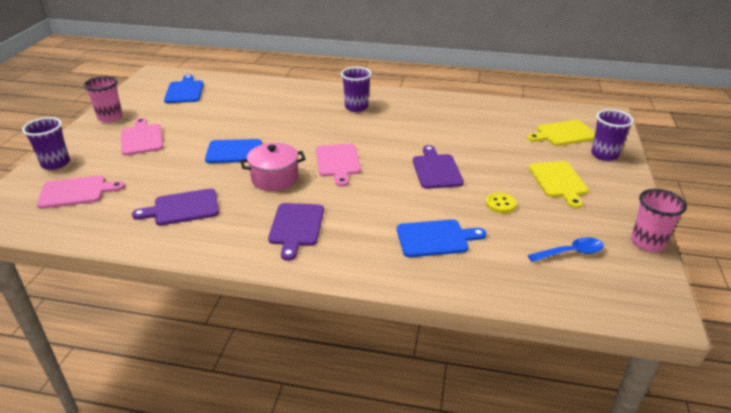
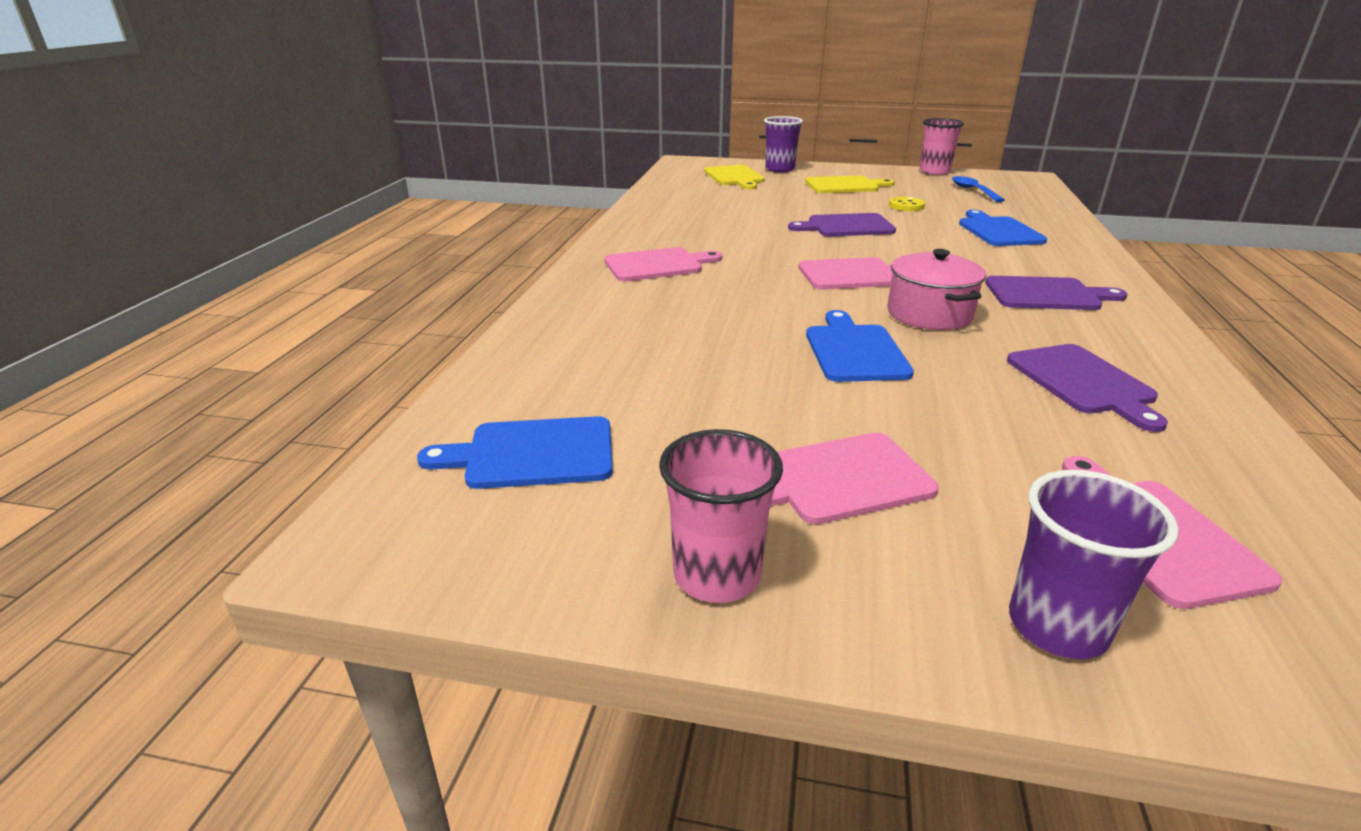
camera: 90 degrees left, 5 degrees down
(356, 107) = (657, 265): purple cup -> pink cutting board

